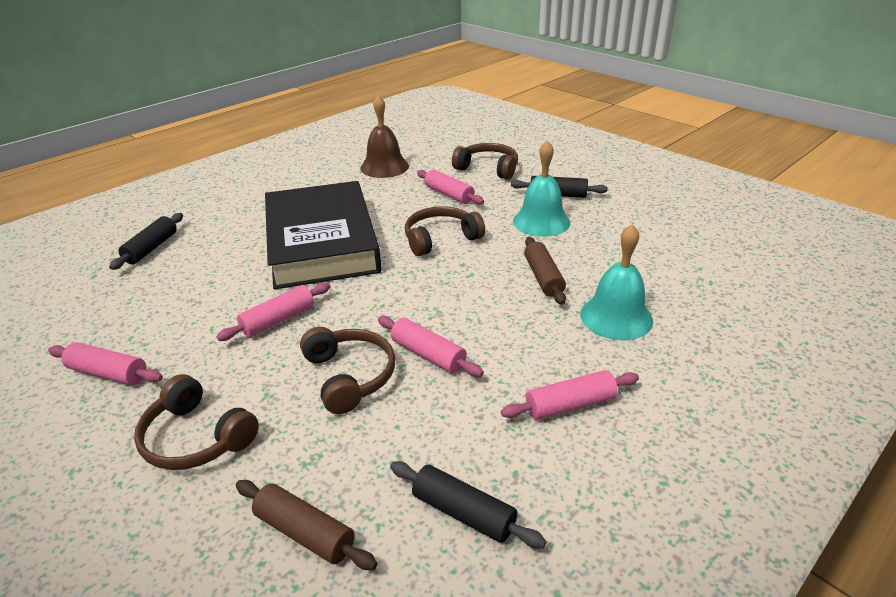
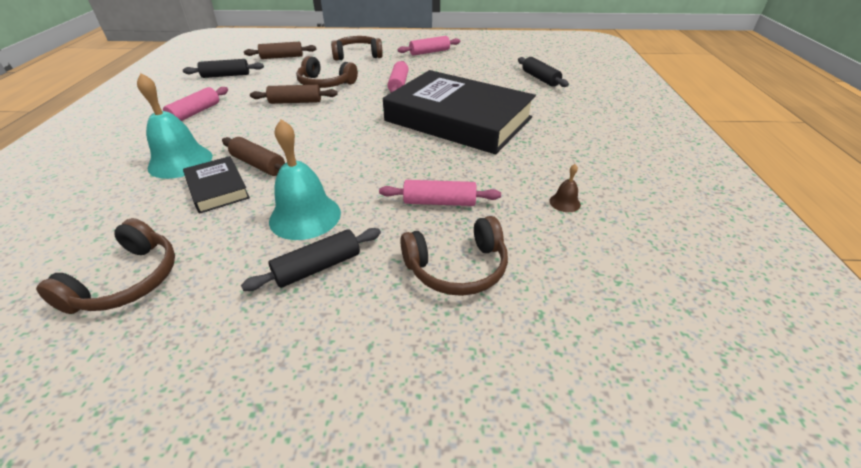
camera: 135 degrees right, 5 degrees up
(384, 167) = (564, 202): brown bell -> brown bell, size x0.45
(428, 354) = (295, 102): pink rolling pin -> brown rolling pin
(440, 239) = (378, 157): brown headphones -> brown headphones (127, 281)
(592, 270) = (217, 188): none -> black book

